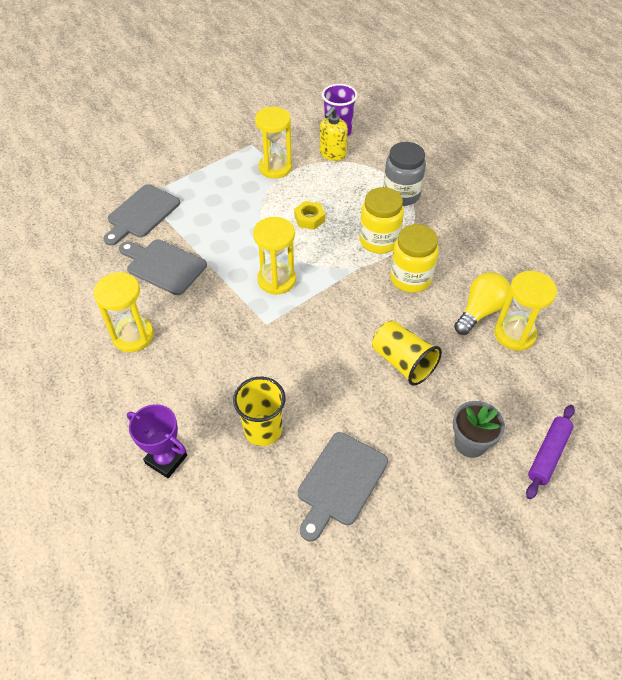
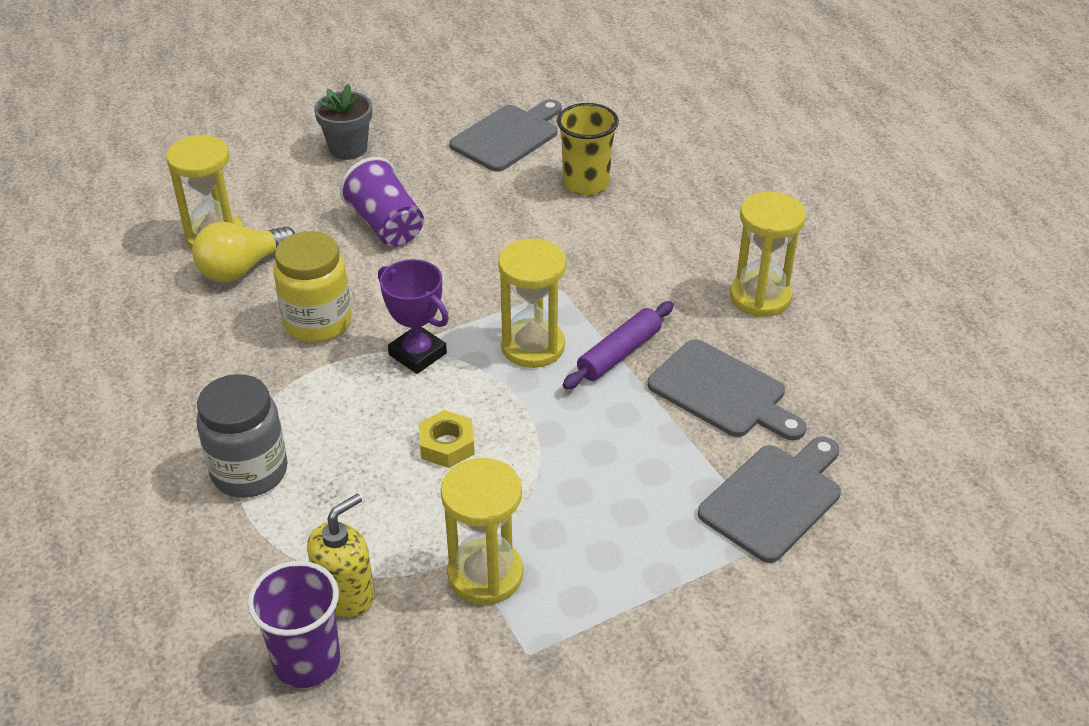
camera: 170 degrees left, 10 degrees down
(166, 459) = (702, 172): purple trophy -> purple trophy (417, 354)
(379, 241) = (338, 387): yellow jar -> none
(403, 362) = (386, 225): yellow cup -> purple cup
(548, 454) = (268, 132): purple rolling pin -> purple rolling pin (619, 354)

